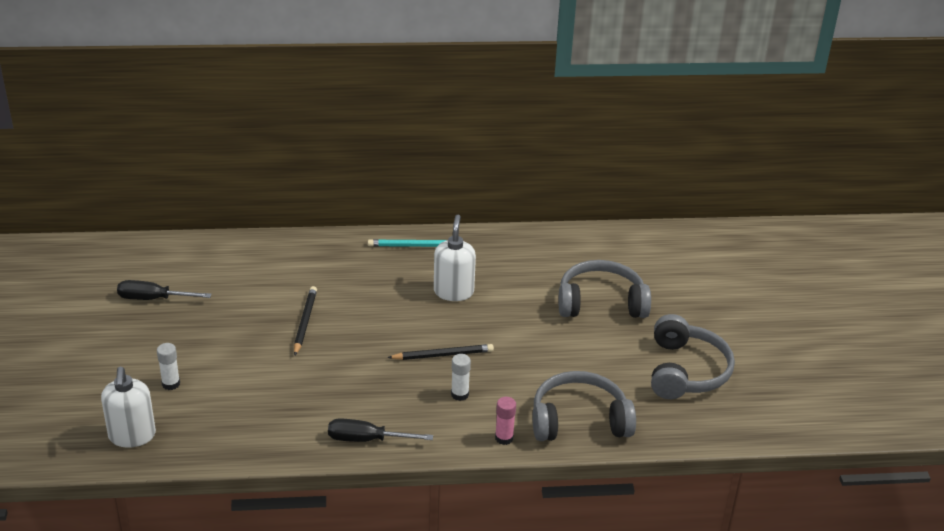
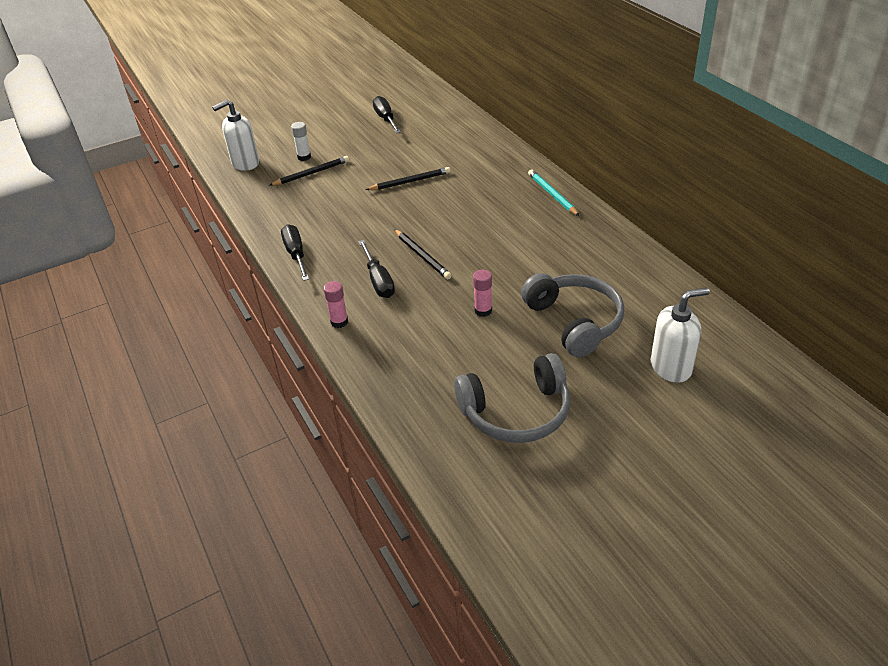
camera: 70 degrees right, 5 degrees up
(214, 387) = (311, 173): none -> black pencil
(453, 292) = (510, 234): white soap dispenser -> white soap dispenser (671, 367)
(459, 394) = (378, 281): white glue stick -> black screwdriver
(552, 345) = (483, 311): none -> pink glue stick
(579, 420) = (390, 359): grey headphones -> none

